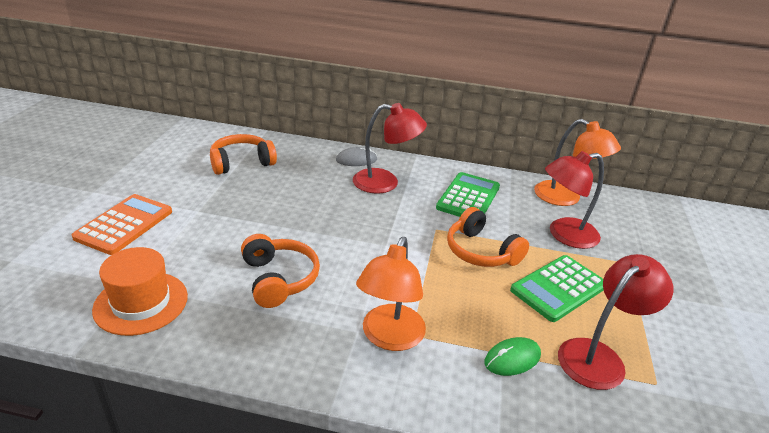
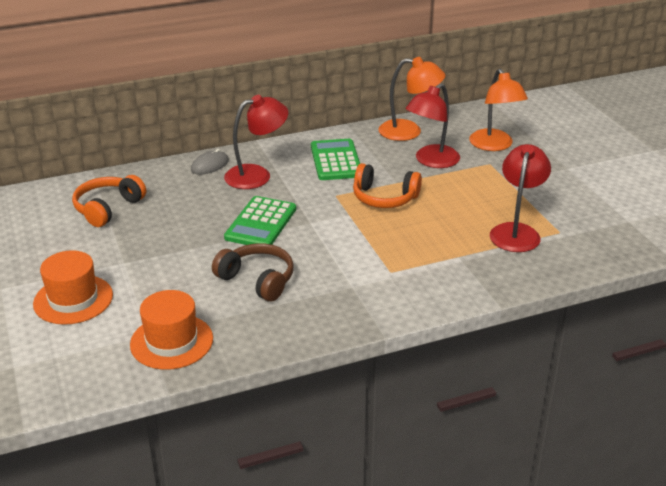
camera: 30 degrees left, 0 degrees up
(124, 224) = (73, 299): orange calculator -> orange hat
(279, 279) = (257, 280): orange headphones -> brown headphones
(389, 337) = (378, 280): orange lamp -> orange lamp (494, 145)
(512, 359) = (466, 256): green mouse -> none
(558, 288) = (458, 200): green calculator -> green calculator (261, 223)

